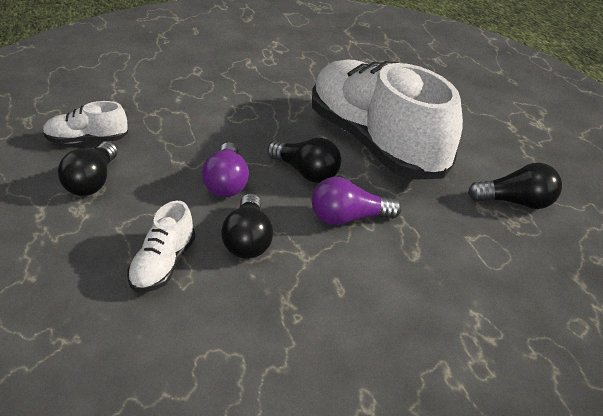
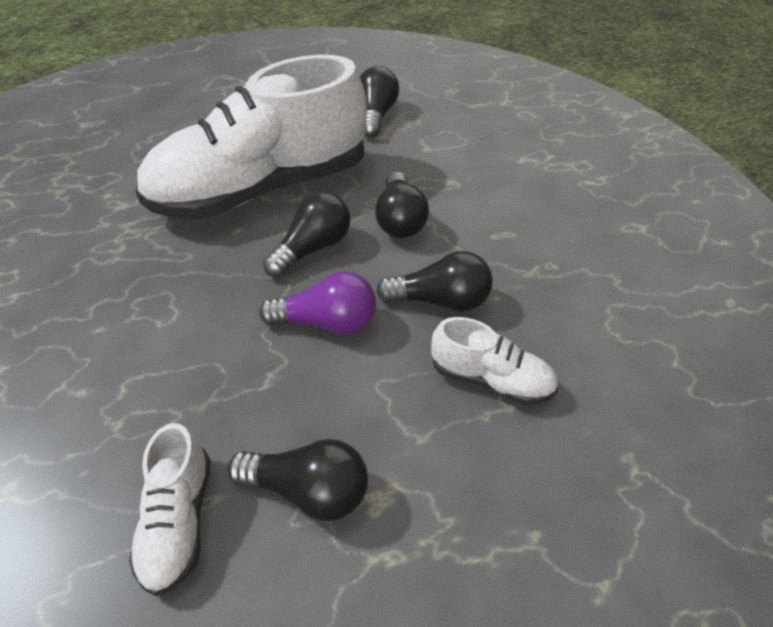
camera: 85 degrees left, 10 degrees up
(349, 218) = (400, 220): purple light bulb -> black light bulb

